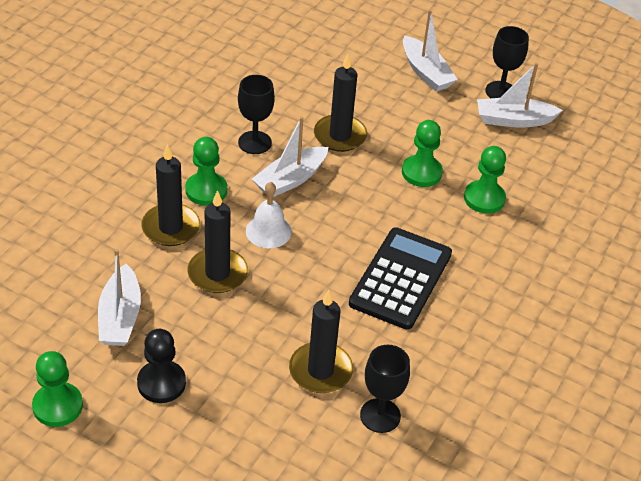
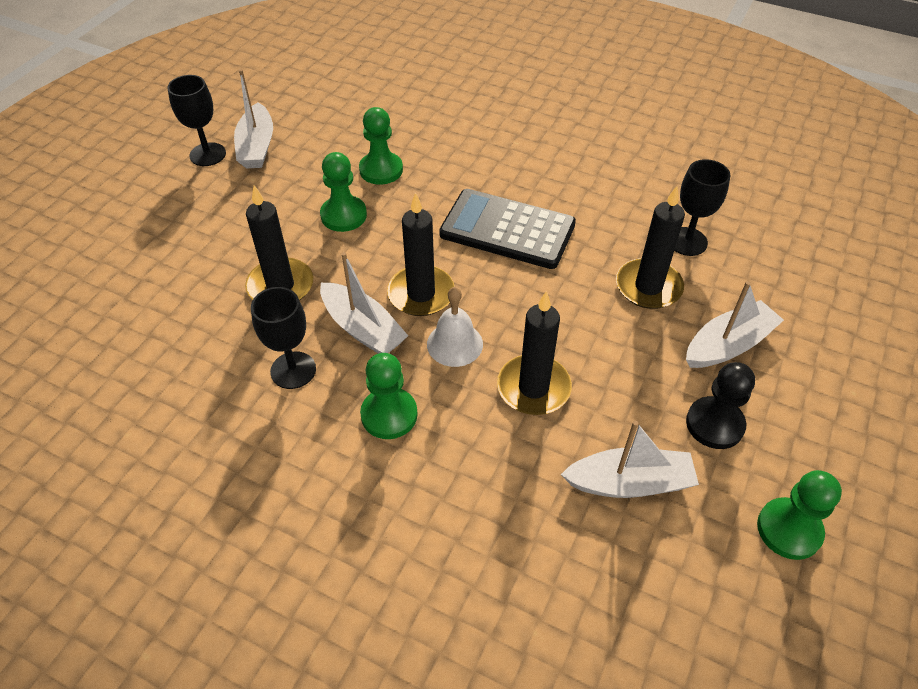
camera: 90 degrees left, 5 degrees up
(171, 227) = (463, 447): black candle -> black candle (421, 294)
(426, 72) = (165, 212): white boat -> white boat (728, 345)

